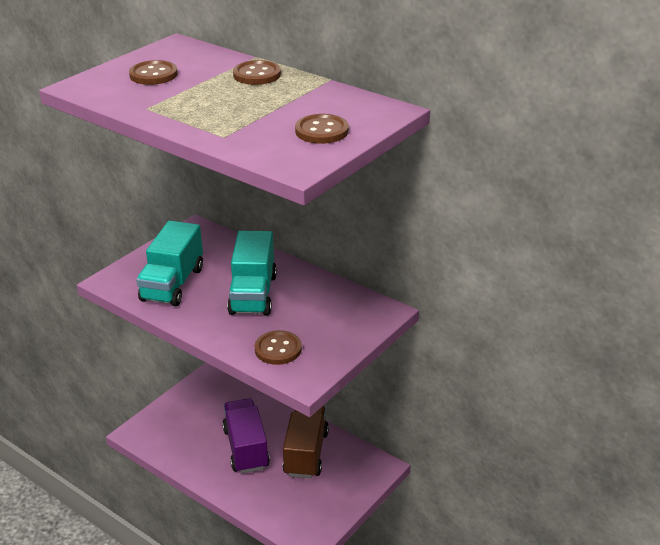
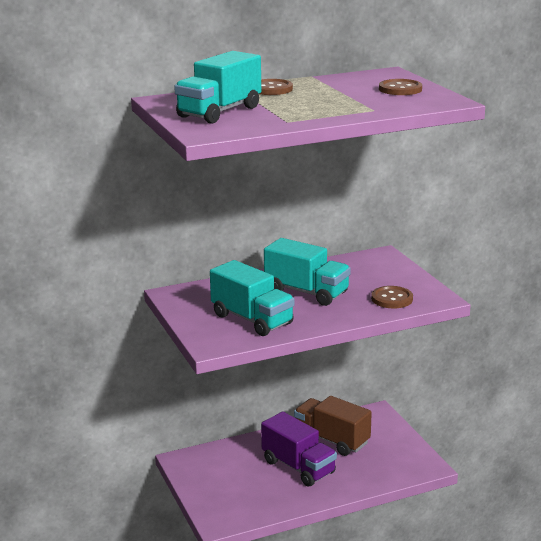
camera: 60 degrees left, 10 degrees down
(153, 75) = (219, 112): brown button -> turquoise truck
(246, 448) = (298, 467): purple truck -> purple truck turned 150 degrees counterclockwise

